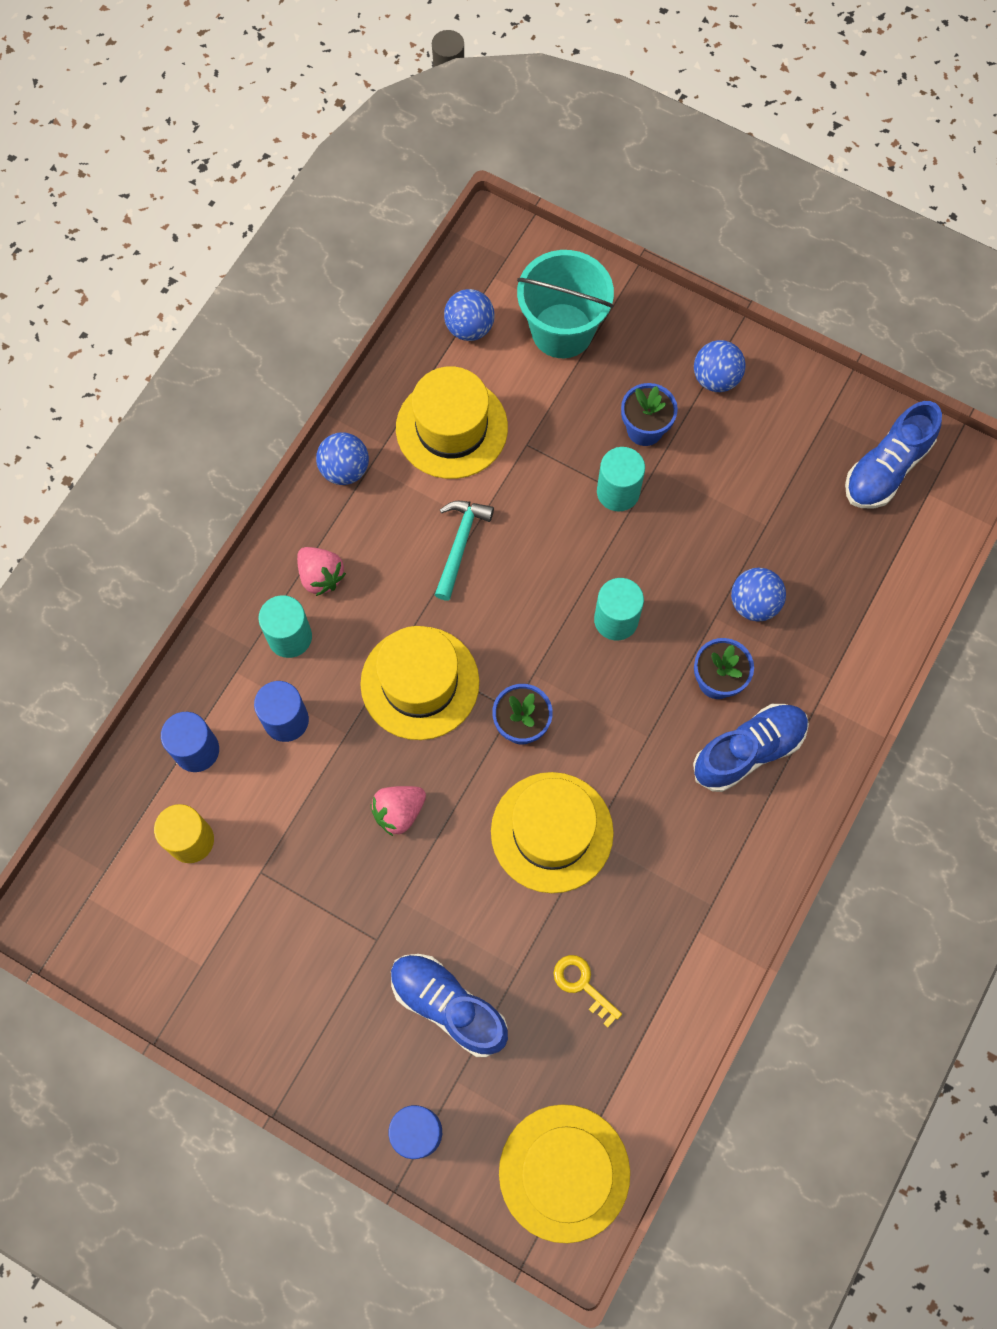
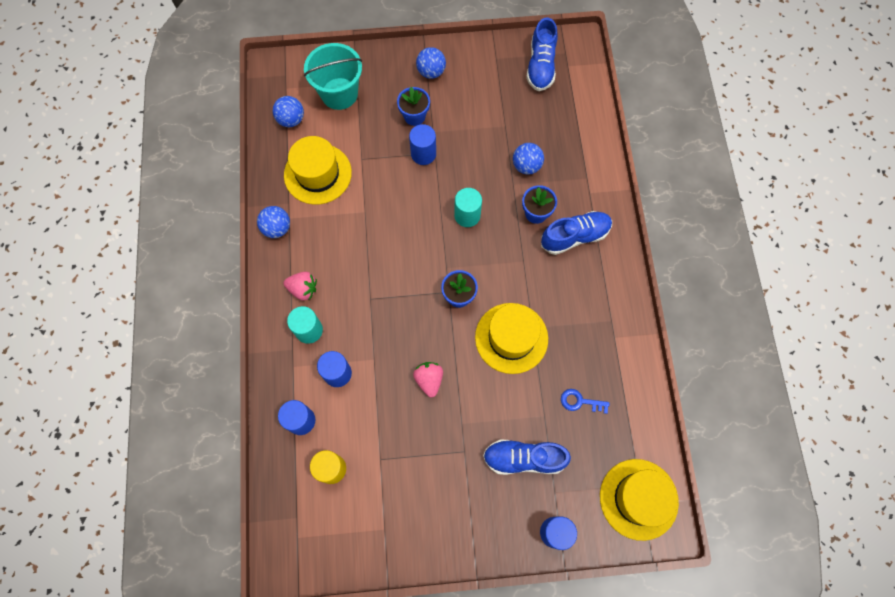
camera: 35 degrees left, 0 degrees up
(399, 812) = (429, 380): pink strawberry -> pink strawberry turned 150 degrees clockwise
(420, 683) = (393, 309): yellow hat -> none
(460, 545) = (363, 228): turquoise hammer -> none
(582, 985) = (580, 401): yellow key -> blue key
(618, 492) = (423, 154): turquoise cylinder -> blue cylinder
(748, 751) = (575, 236): blue shoe -> blue shoe turned 45 degrees clockwise

